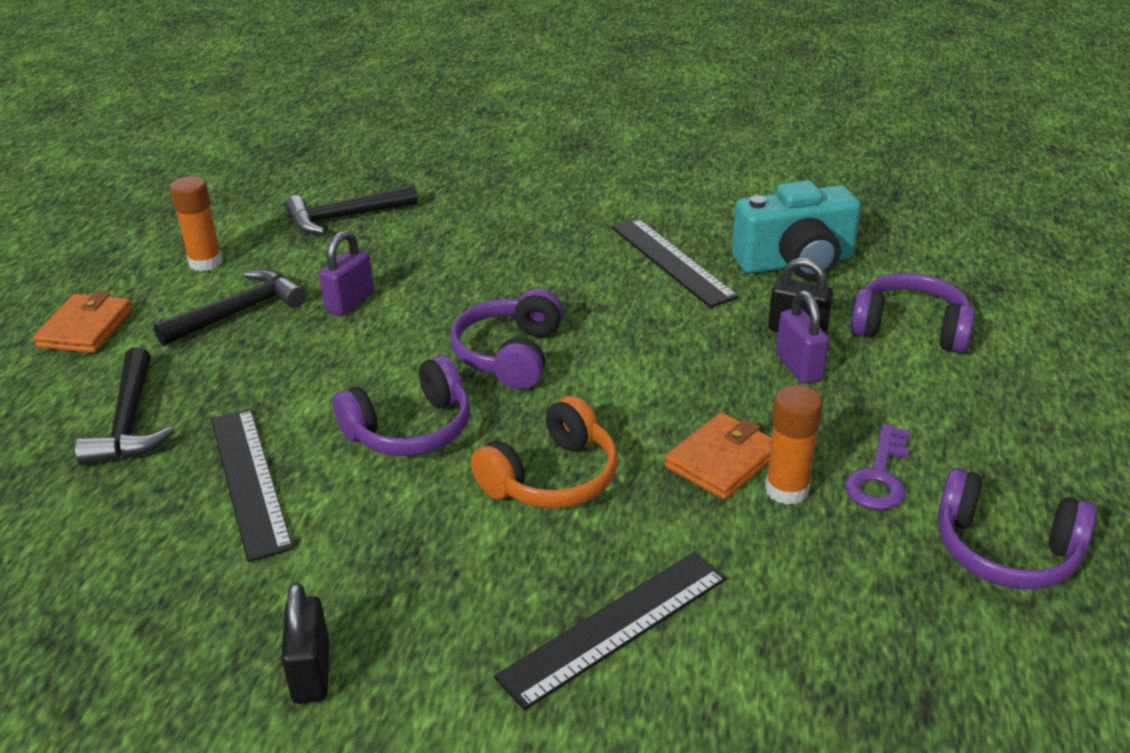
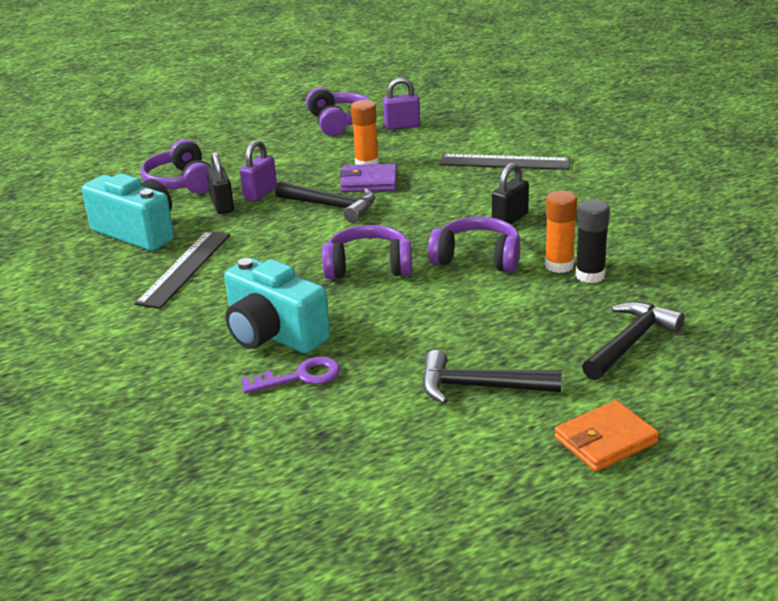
camera: 130 degrees left, 5 degrees down
(206, 262) = (451, 455): orange glue stick -> orange glue stick (559, 265)
(249, 480) = (590, 275): black ruler -> black glue stick
(311, 673) = (637, 198): black padlock -> black padlock (510, 219)
(345, 217) = (288, 435): black hammer -> black hammer (331, 206)
(350, 302) = (399, 350): purple padlock -> purple padlock (402, 126)
(479, 260) = (274, 334): none -> turquoise camera
(510, 355) = (368, 266): purple headphones -> purple headphones turned 150 degrees counterclockwise
(552, 478) = (447, 209): orange headphones -> none
(722, 460) = (369, 182): orange wallet -> purple wallet
(879, 476) = (326, 152): purple key -> purple key (300, 377)

